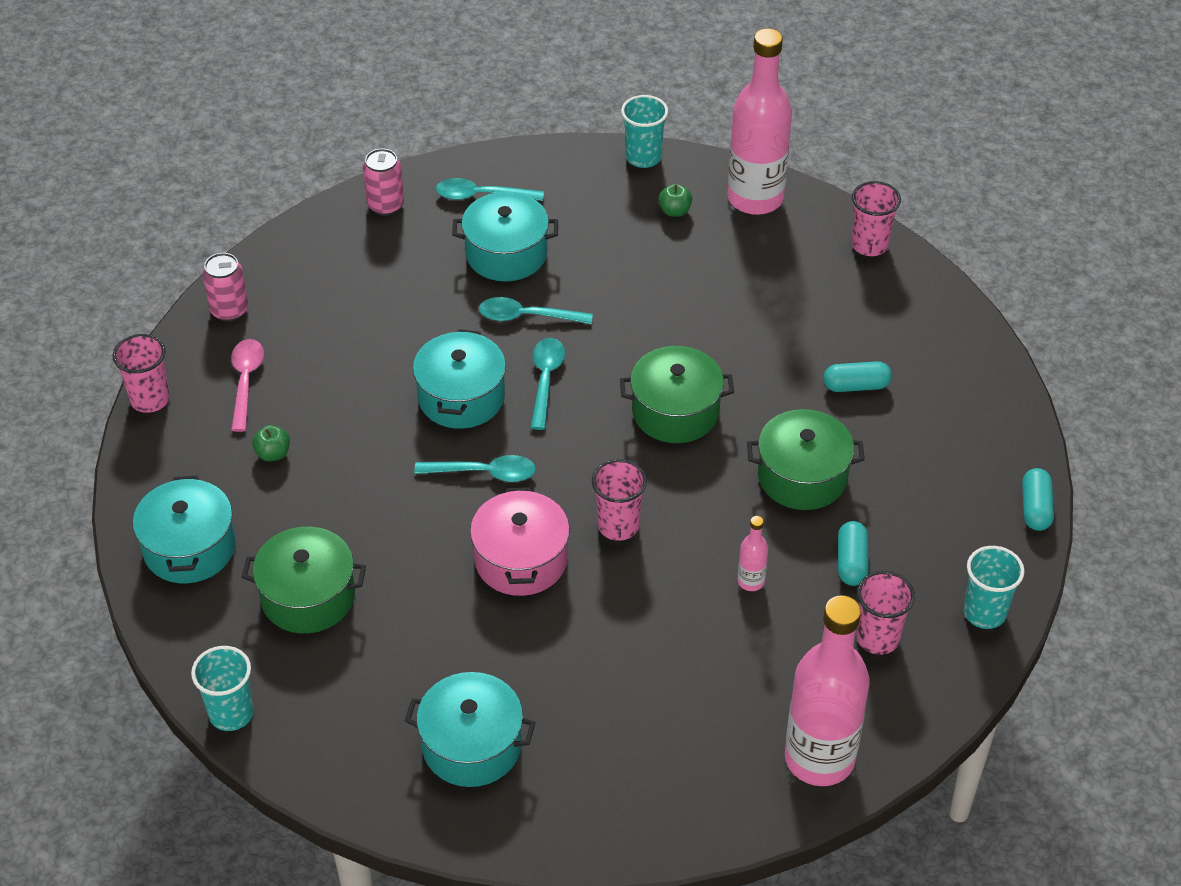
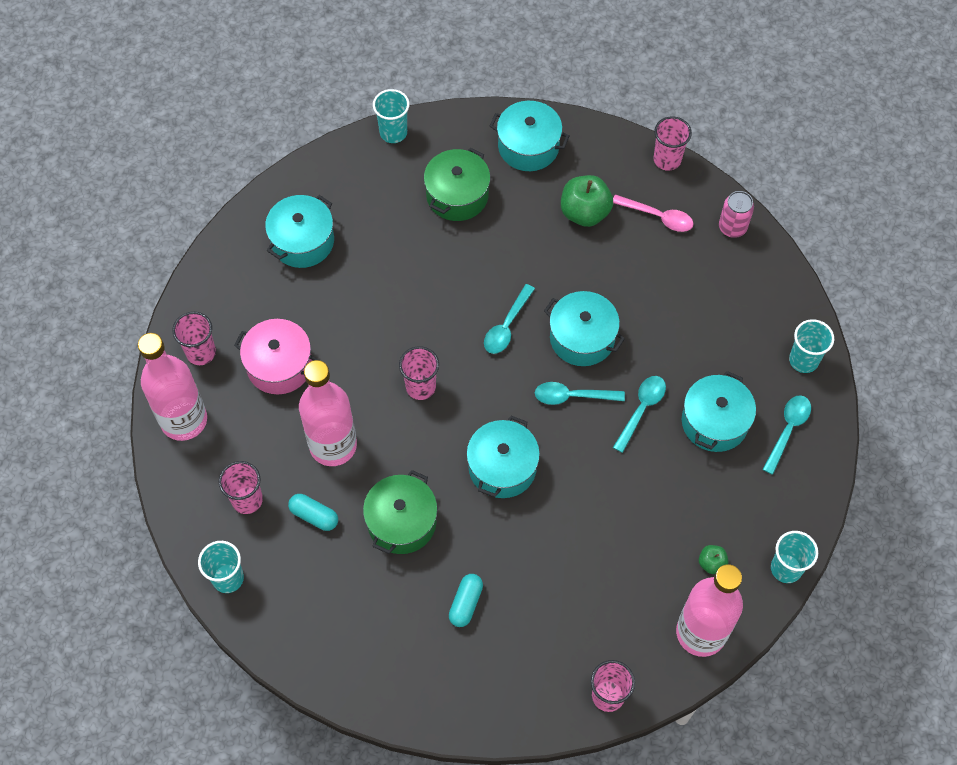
camera: 115 degrees right, 15 degrees up
(273, 454) = (584, 213): green apple -> green apple, size x1.99
(385, 205) = (803, 360): pink can -> turquoise cup
(521, 560) = (423, 319): pink pot -> pink pot (279, 365)
(545, 380) = (572, 396): turquoise spoon -> turquoise spoon turned 150 degrees clockwise
(675, 411) = (502, 467): green pot -> turquoise pot
(711, 787) = (201, 352): none -> pink cup
(751, 581) = (333, 445): pink bottle -> pink bottle, size x2.42
(1035, 508) = (291, 665): turquoise capsule -> none

